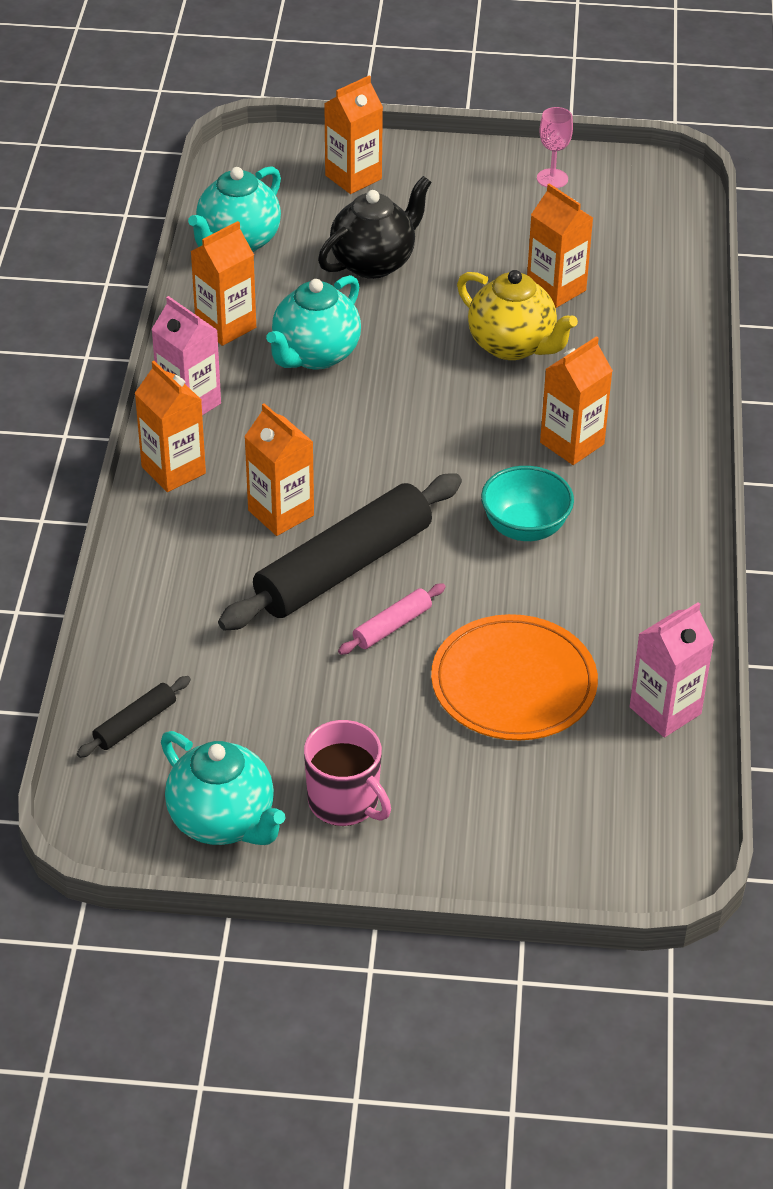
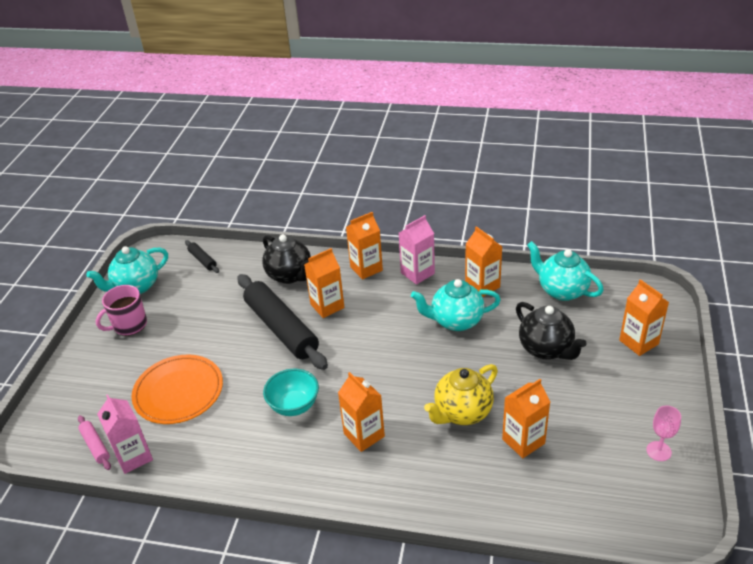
camera: 100 degrees right, 5 degrees down
(191, 575) = (290, 275): none -> black teapot
(315, 355) = (456, 321): turquoise teapot -> turquoise teapot turned 45 degrees counterclockwise
(392, 626) = (234, 345): pink rolling pin -> pink rolling pin (95, 446)

